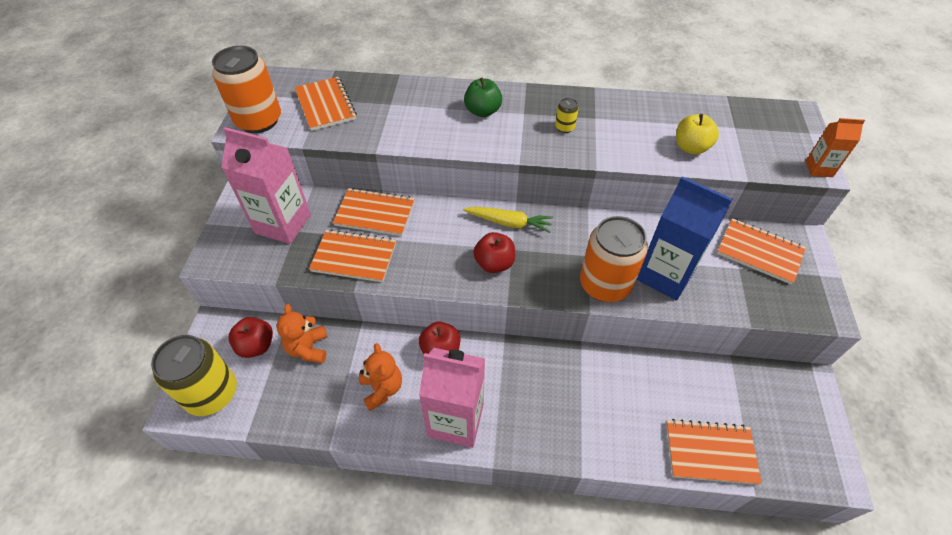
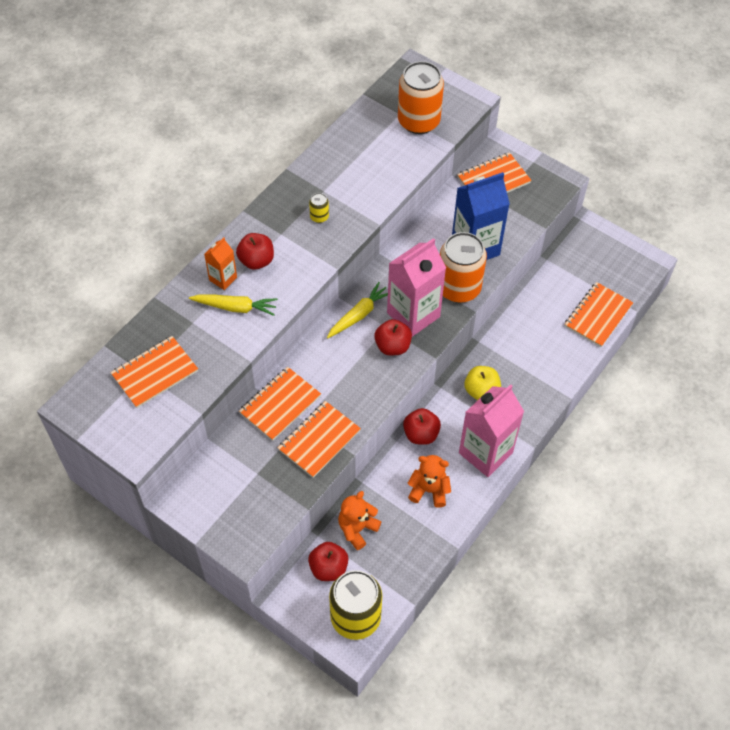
camera: 60 degrees left, 5 degrees up
(259, 120) = (135, 435): orange can -> orange can (418, 121)
(283, 224) = (241, 480): pink carton -> pink carton (413, 315)
(308, 348) = (357, 529): orange teddy bear -> orange teddy bear turned 105 degrees clockwise
(325, 105) = (155, 373): orange notebook -> orange notebook turned 45 degrees counterclockwise
(424, 120) = (235, 307): none -> yellow carrot
(482, 111) = (256, 260): green apple -> red apple
(691, 147) = (400, 154): yellow apple -> yellow apple (481, 391)
(819, 169) = (472, 98): orange carton -> orange carton (223, 278)

